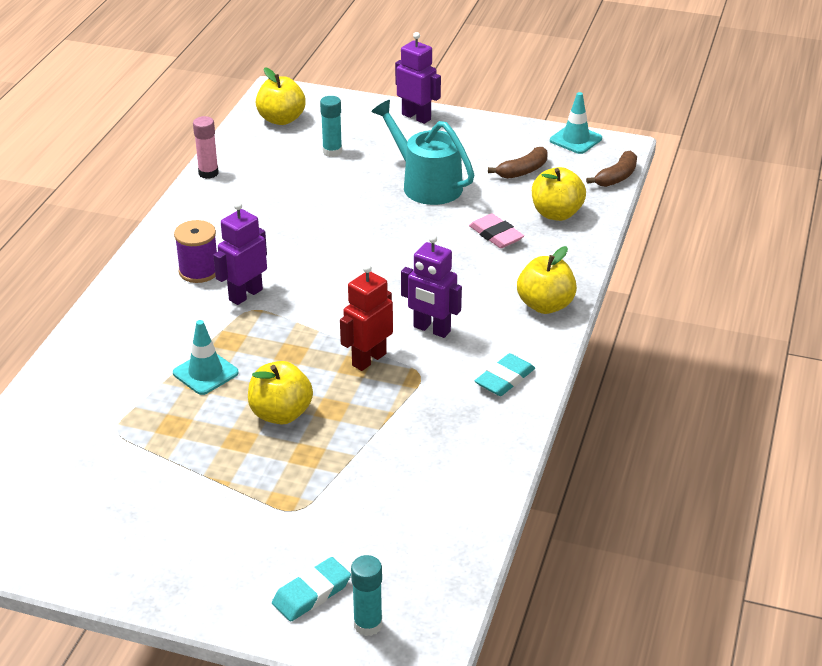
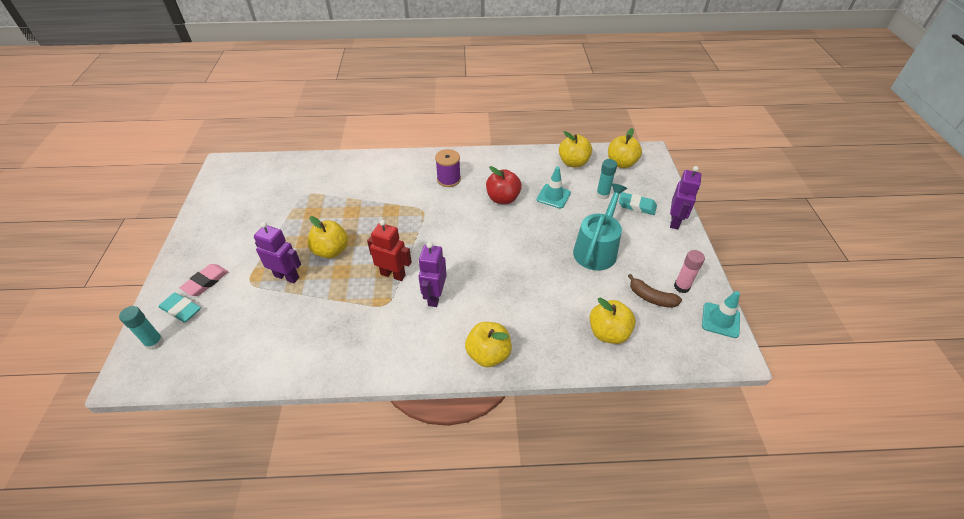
camera: 70 degrees right, 10 degrees up
(205, 373) = (359, 210): turquoise traffic cone -> turquoise traffic cone (553, 196)
(208, 173) = (544, 153): pink glue stick -> pink glue stick (681, 287)
(245, 295) = (435, 203): purple robot -> purple robot (287, 276)
(249, 155) = (573, 162): none -> yellow apple
(280, 232) = (503, 198): none -> red apple
(496, 235) = (559, 303): pink eraser -> pink eraser (206, 282)
(504, 379) = (394, 351): turquoise eraser -> turquoise eraser (636, 206)
(616, 177) = (687, 361): brown banana -> none

